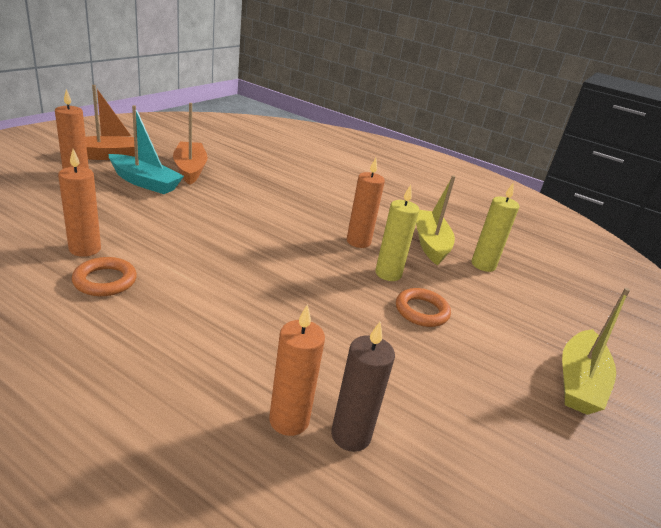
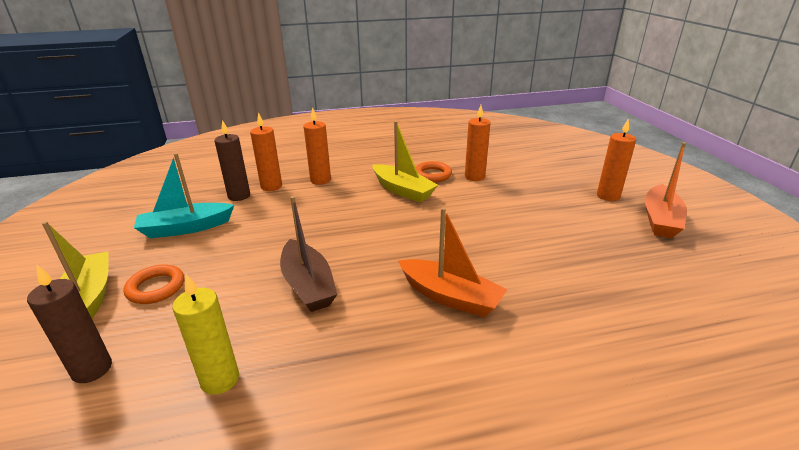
camera: 140 degrees right, 0 degrees up
(145, 182) = (582, 221): turquoise boat -> turquoise boat (186, 228)
(190, 169) = (615, 256): orange boat -> orange boat (450, 297)
(358, 242) = (372, 299): orange candle -> orange candle (320, 180)
(388, 274) = (308, 285): yellow candle -> brown boat
(421, 311) = (251, 272): orange ring -> orange ring (156, 288)
(430, 244) = (306, 362): yellow boat -> yellow boat (402, 190)
(565, 317) = (92, 369): none -> brown candle

